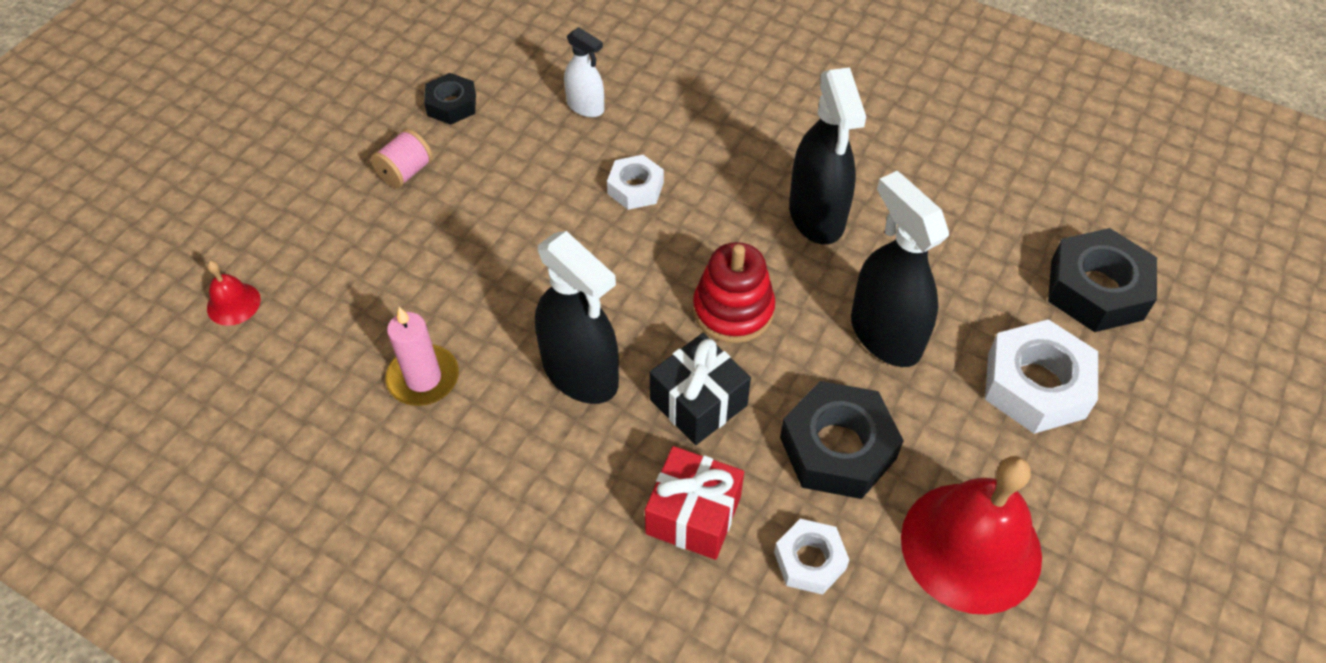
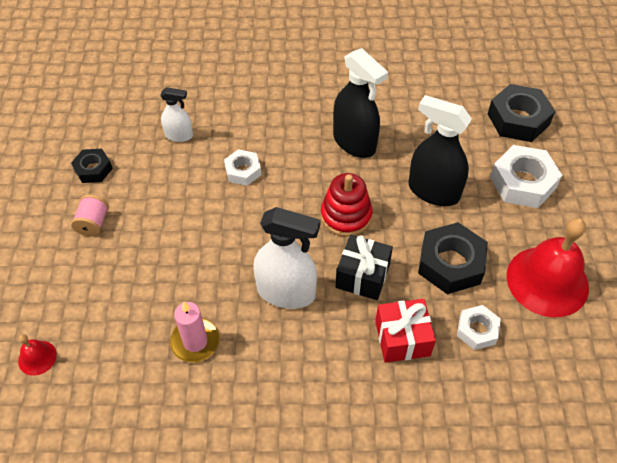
camera: 30 degrees left, 0 degrees up
(580, 373) = (286, 292): black spray bottle -> white spray bottle

